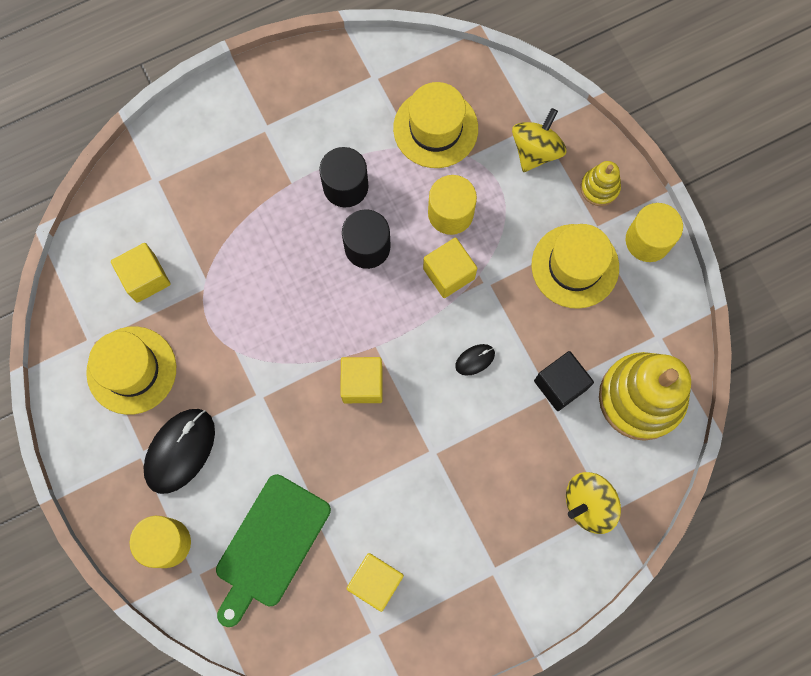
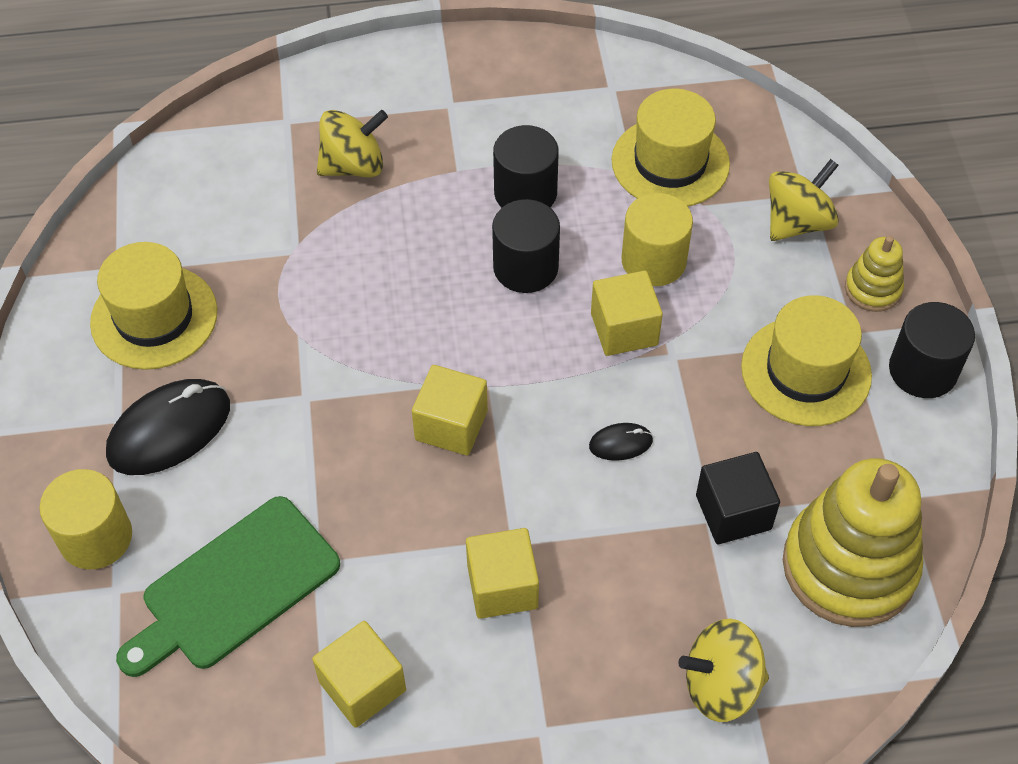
camera: 20 degrees right, 20 degrees down
(145, 278) = (223, 221): yellow cube -> yellow cube (502, 586)
(218, 203) = (353, 166): none -> yellow spinning top
(648, 240) = (922, 370): yellow cylinder -> black cylinder

